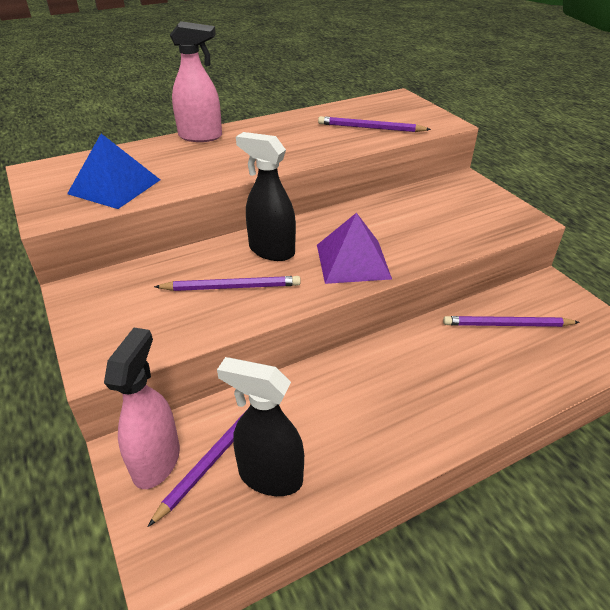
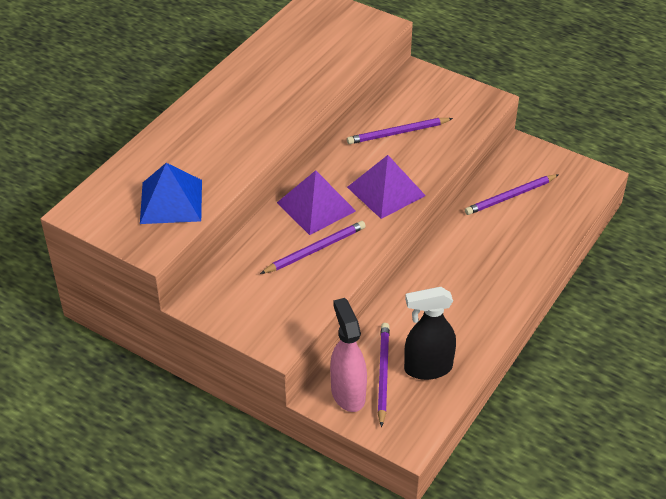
camera: 30 degrees left, 5 degrees up
(201, 136) = (182, 118): pink spray bottle -> none
(271, 251) = (316, 206): black spray bottle -> purple pyramid
(370, 128) = (324, 54): purple pencil -> purple pencil (398, 133)

